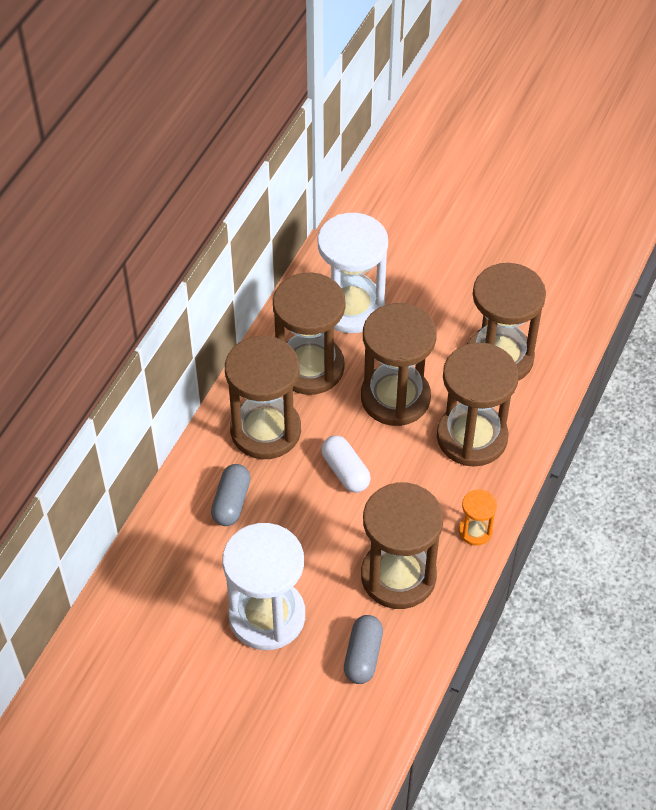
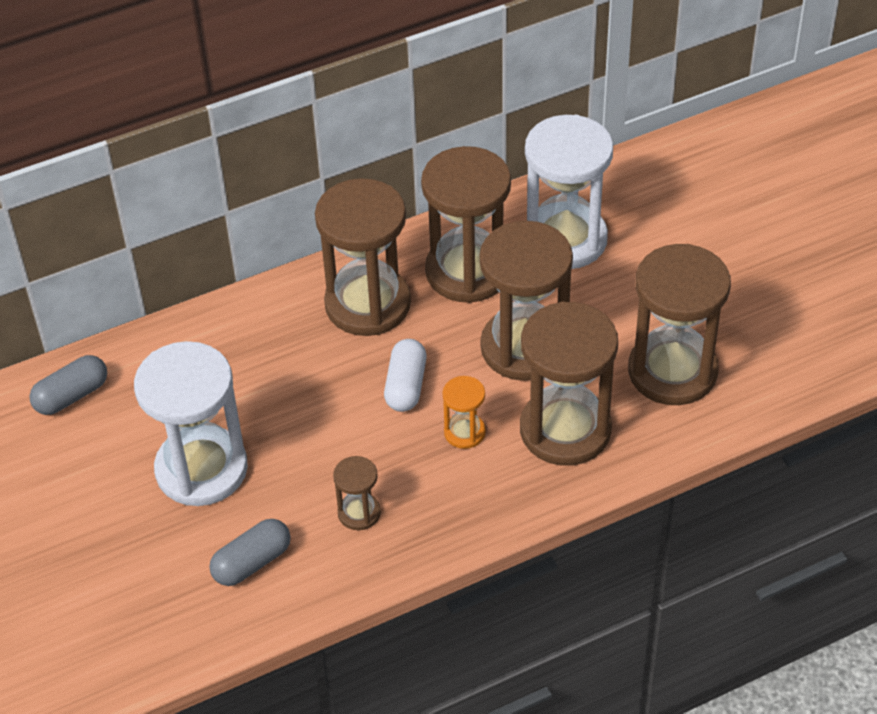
camera: 40 degrees right, 5 degrees down
(231, 502) = (272, 349): grey capsule -> grey capsule (71, 396)
(398, 576) = (359, 513): brown hourglass -> brown hourglass, size x0.46
(475, 531) = (478, 520): orange hourglass -> orange hourglass (464, 432)

